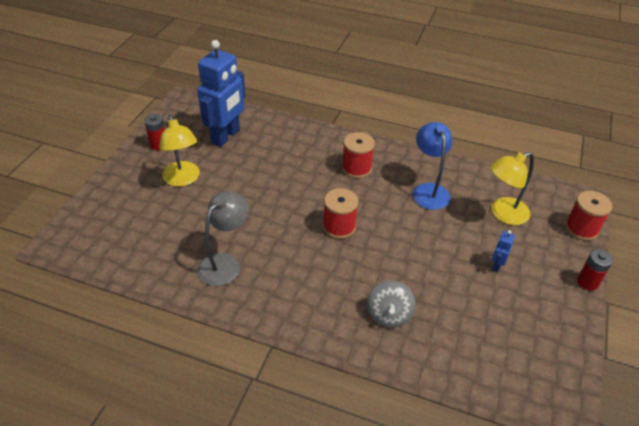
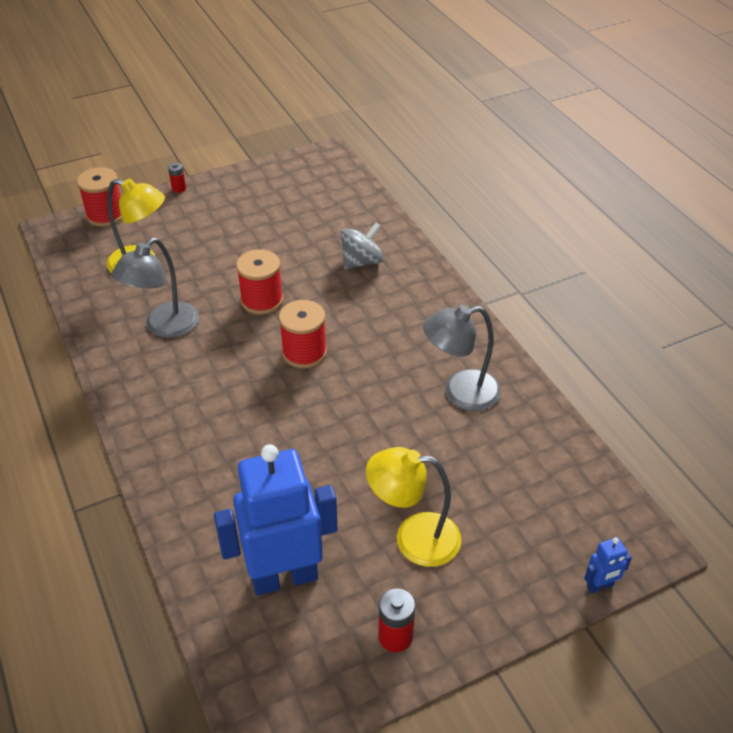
camera: 135 degrees left, 0 degrees up
(183, 179) = (413, 538): yellow lamp -> yellow lamp turned 105 degrees counterclockwise
(356, 168) = (193, 402): red spool -> red spool (262, 300)
(428, 190) = (164, 327): blue lamp -> grey lamp
(496, 265) = (222, 237): blue robot -> blue robot (600, 586)
(587, 282) = (179, 188): red battery -> red battery, size x0.65

